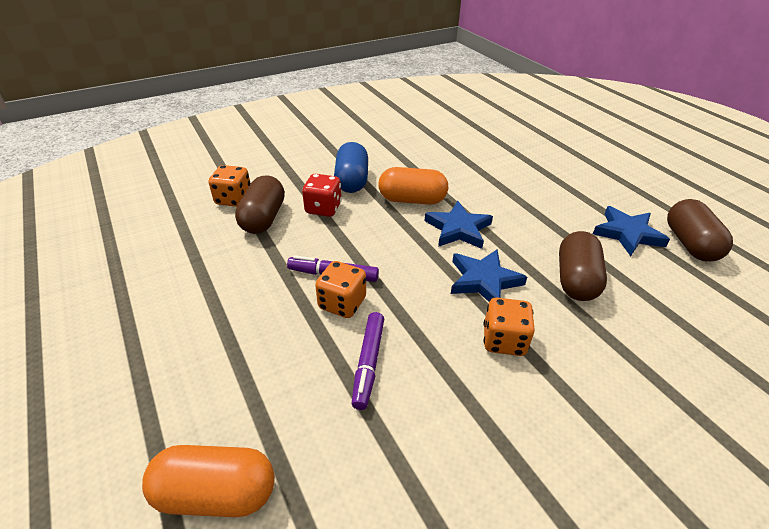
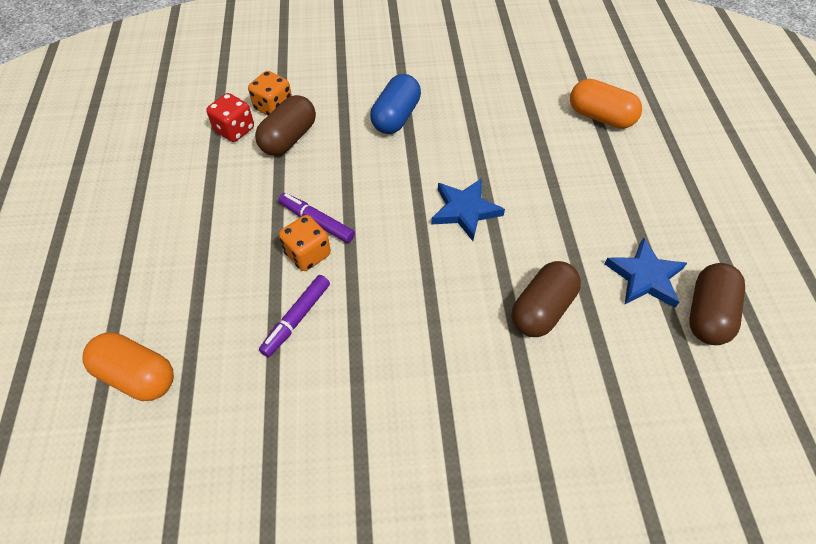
camera: 25 degrees right, 15 degrees up
(323, 208) = (349, 144): red dice -> red dice (235, 130)
(412, 200) = (441, 160): orange capsule -> orange capsule (600, 117)
(484, 280) = (449, 277): blue star -> none
(504, 341) = (424, 343): orange dice -> none

